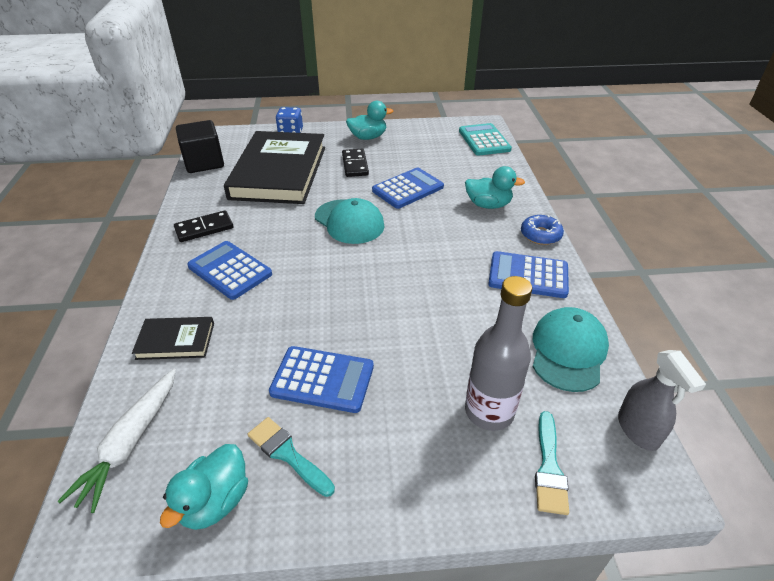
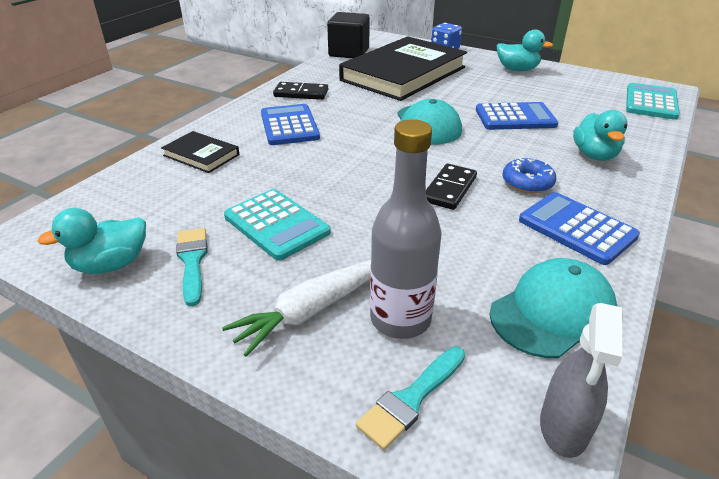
camera: 35 degrees right, 5 degrees down
(131, 443) = (104, 203): white carrot -> white carrot (312, 310)
(322, 379) = (276, 224): blue calculator -> turquoise calculator
(355, 165) = (480, 86): black domino -> black domino (449, 189)
(488, 205) = (594, 155): turquoise duck -> turquoise duck turned 45 degrees clockwise
(540, 235) = (634, 200): blue donut -> blue donut (527, 182)

